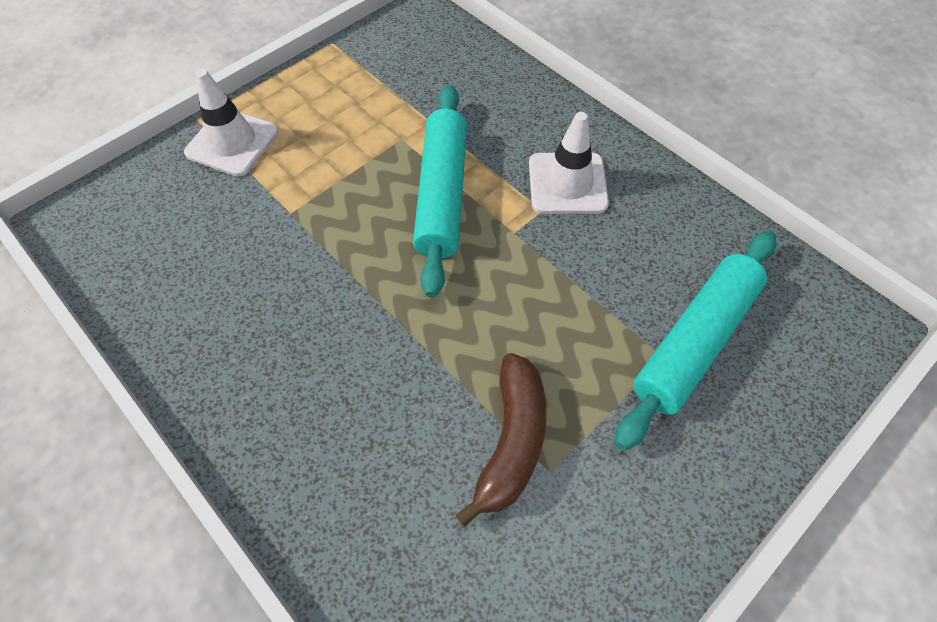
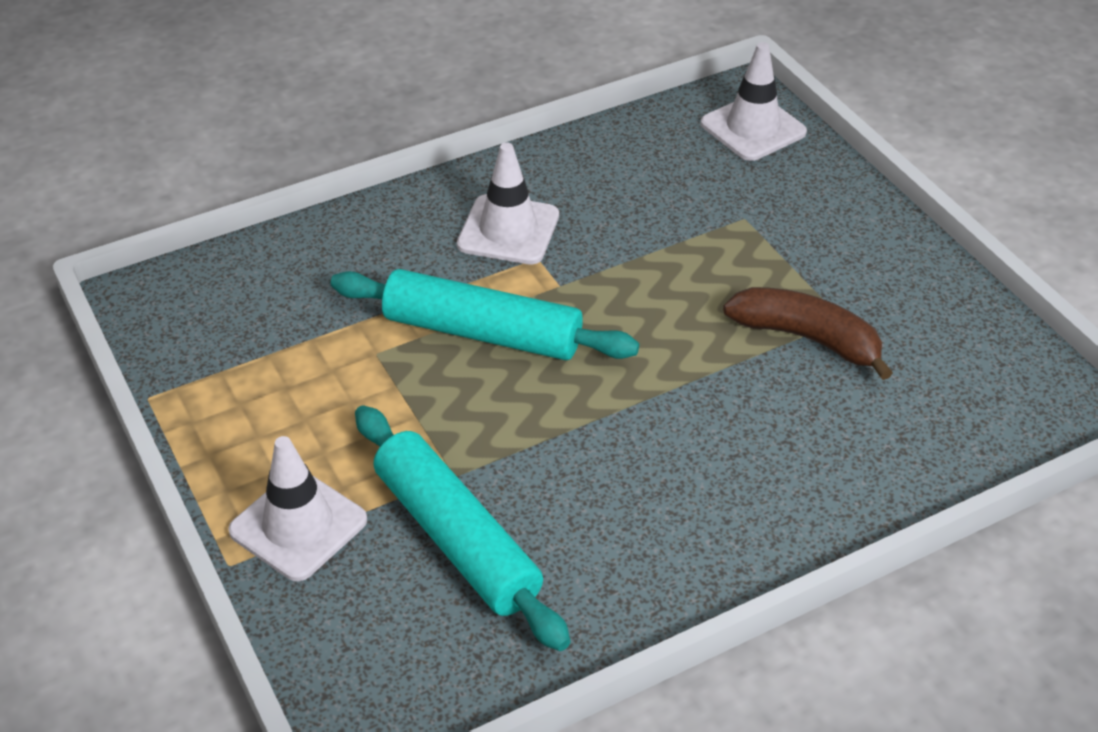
camera: 75 degrees left, 15 degrees down
(694, 342) = (733, 195): turquoise rolling pin -> turquoise rolling pin (457, 538)
(810, 342) = (753, 128): none -> white traffic cone

